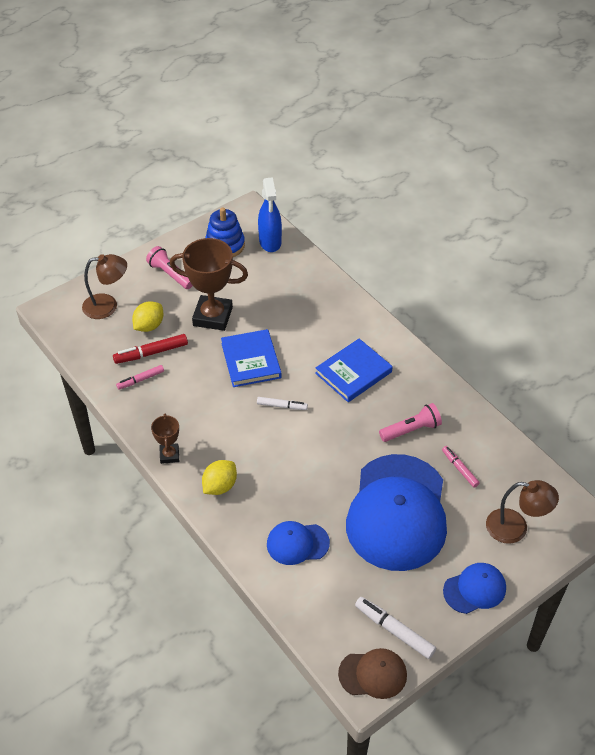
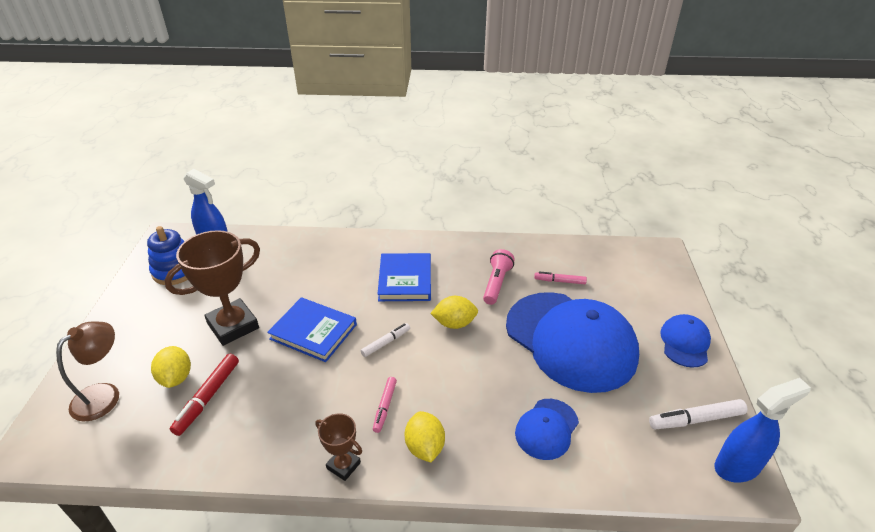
camera: 50 degrees left, 10 degrees down
(140, 380) = (226, 428): pink marker -> pink marker (385, 407)
(170, 274) = (146, 324): pink flashlight -> none
(340, 432) = (454, 323): none -> yellow lemon
(373, 674) = (737, 466): brown cap -> blue spray bottle
(515, 528) = (641, 286): brown lamp -> none

